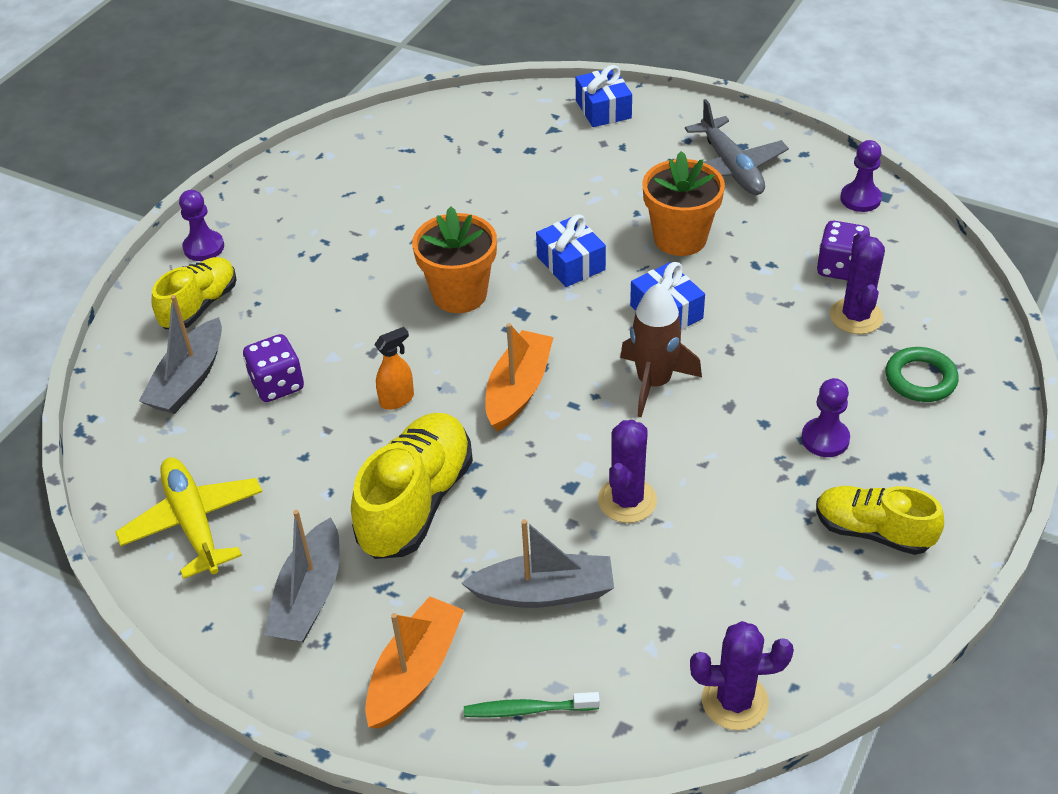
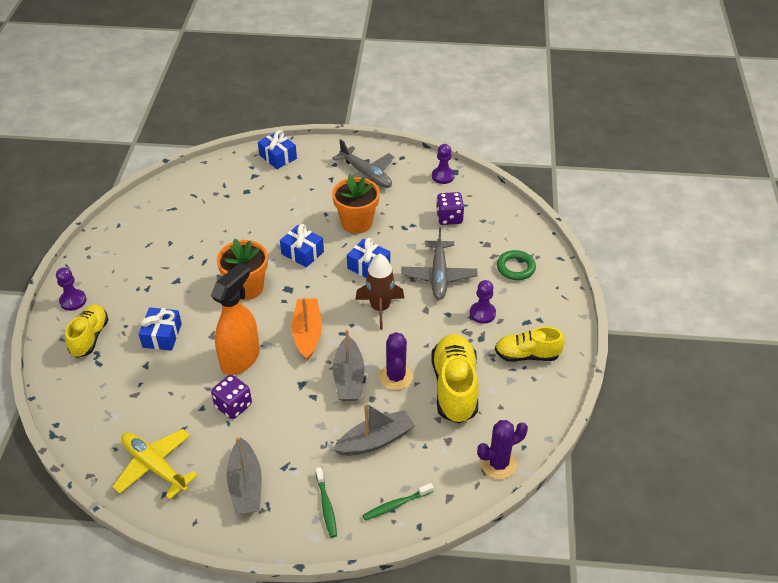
camera: 25 degrees left, 0 degrees up
(189, 379) = (106, 384): grey boat -> grey boat (349, 378)
(277, 385) = (164, 371): purple dice -> purple dice (233, 406)
(301, 331) = (162, 335): none -> blue gift
(397, 399) = (240, 359): orange spray bottle -> orange spray bottle, size x2.15
(415, 672) = (326, 506): orange boat -> green toothbrush
(416, 502) = (281, 414): yellow shoe -> yellow shoe (454, 387)
(778, 357) = (439, 276): none -> grey plane
(856, 316) = (469, 242): purple cactus -> none

